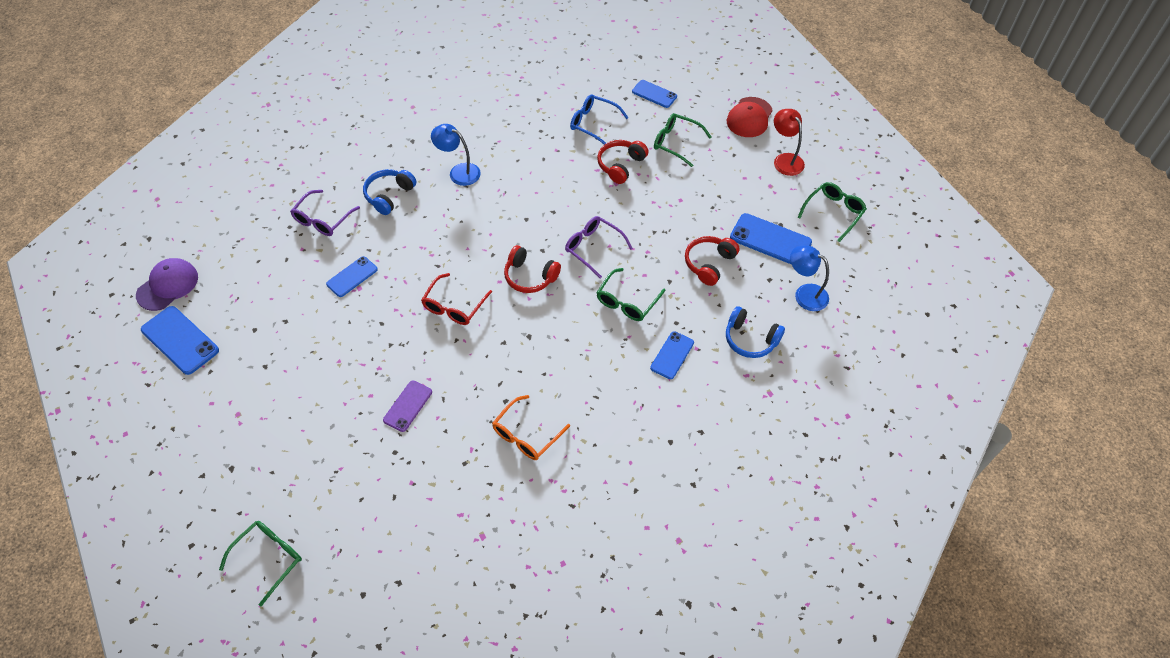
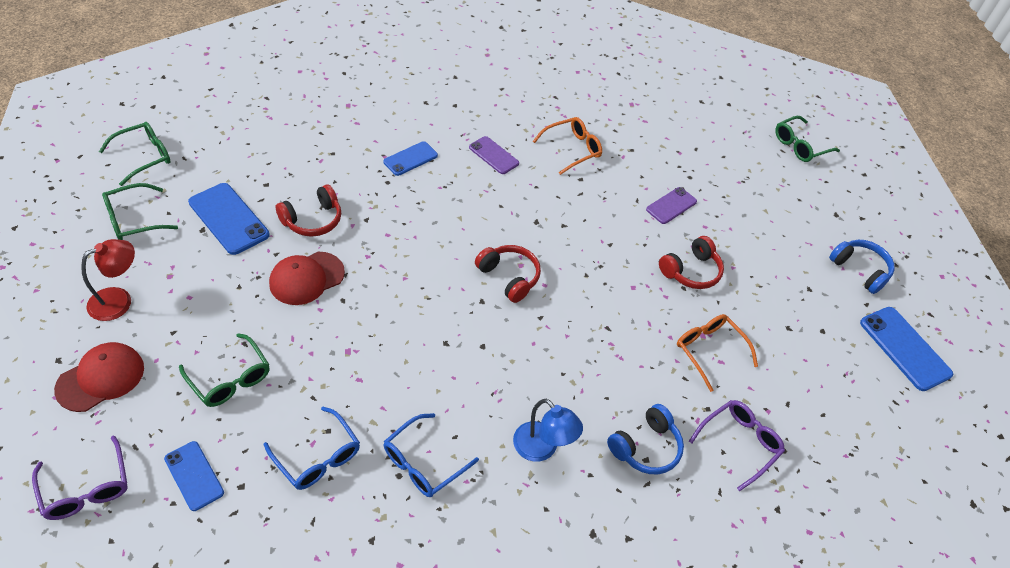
camera: 165 degrees left, 5 degrees down
(167, 286) = (932, 421): purple cap -> none
(352, 277) = (709, 351): blue phone -> orange glasses
(454, 306) = (602, 276): red glasses -> none
(529, 141) = (423, 463): none -> blue glasses
(593, 248) = (424, 282): purple glasses -> purple glasses (86, 488)
(599, 392) = (493, 155): none -> purple phone
(620, 165) = (325, 373): red headphones -> red headphones (691, 271)
(627, 301) = (422, 216): green glasses -> green glasses (144, 157)
(678, 218) = (306, 278): none -> red cap
(750, 339) = (330, 145): blue headphones -> blue headphones (860, 270)
(785, 160) = (119, 300): red lamp -> red lamp turned 120 degrees counterclockwise
(805, 294) = (245, 160): blue lamp -> none

